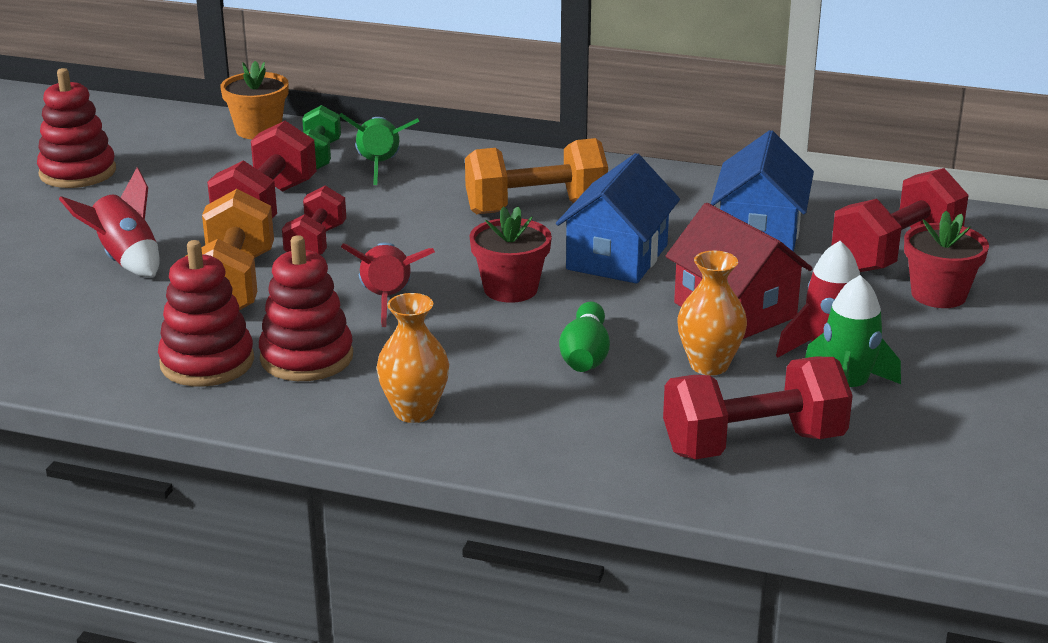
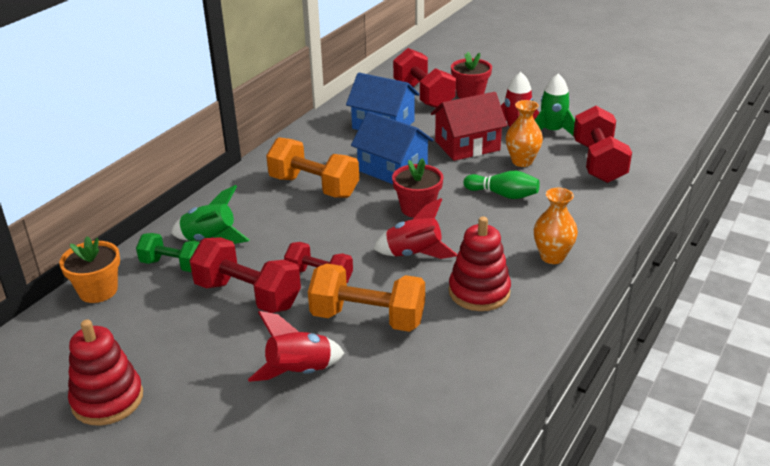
camera: 75 degrees left, 5 degrees up
(207, 362) = (474, 335): red stacking toy -> none
(536, 208) = (314, 187): orange dumbbell -> orange dumbbell turned 60 degrees counterclockwise

